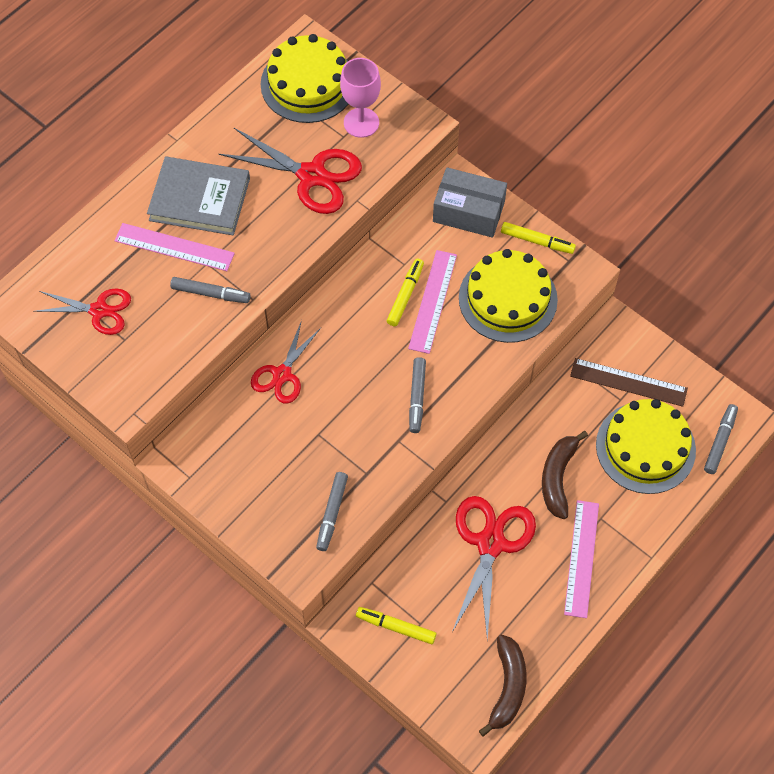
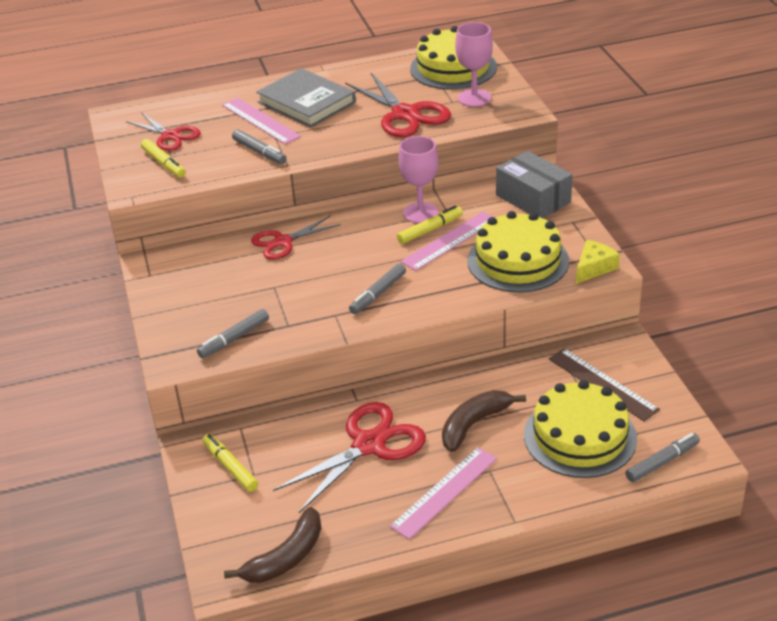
camera: 35 degrees right, 25 degrees down
(381, 277) = (420, 213): none -> pink goblet
(537, 241) = (578, 234): yellow marker -> yellow marker (164, 163)
(576, 277) = (594, 268): none -> yellow cheese

